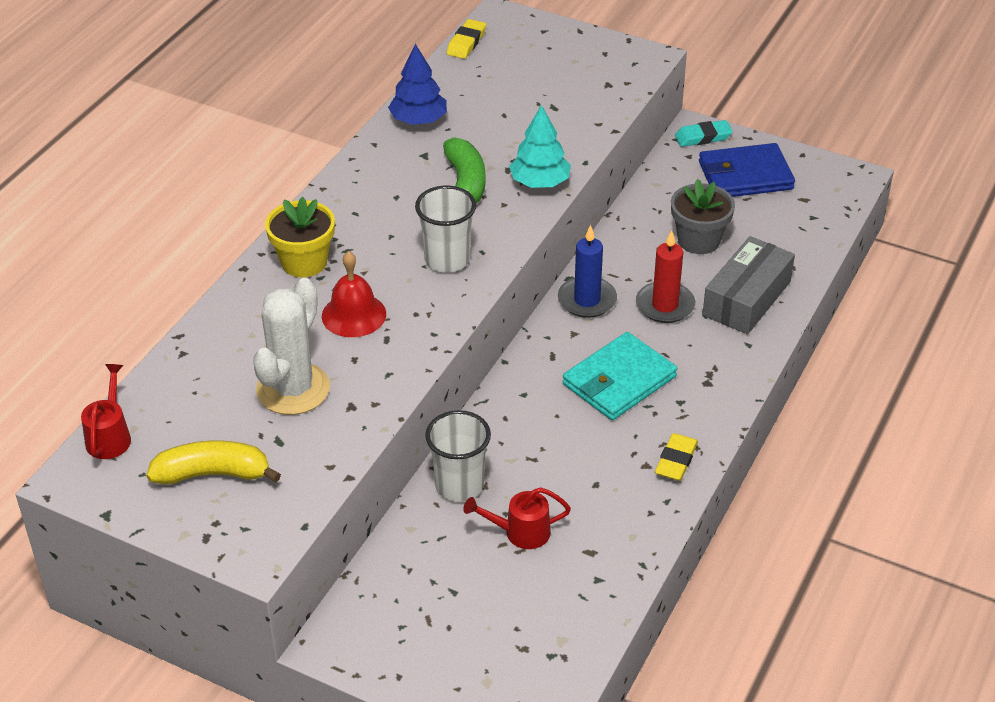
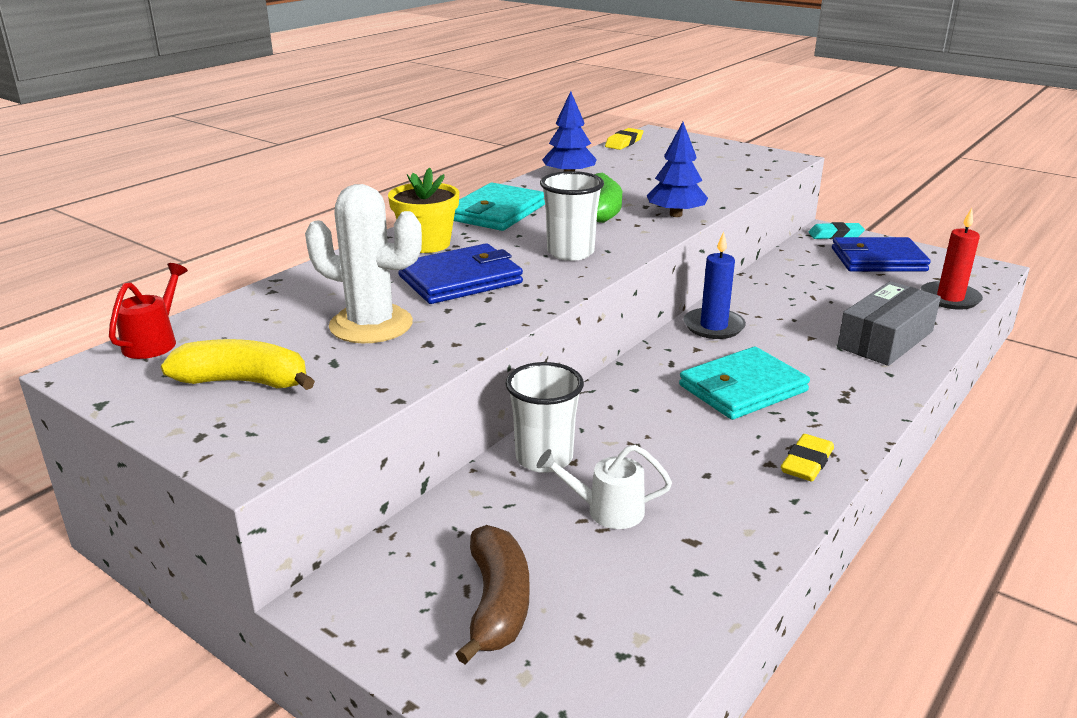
camera: 10 degrees right, 15 degrees down
(293, 389) = (371, 325): white cactus -> white cactus turned 75 degrees clockwise
(354, 315) = (460, 280): red bell -> blue wallet
(358, 199) = (496, 212): none -> turquoise wallet
(454, 628) = (497, 603): none -> brown banana
(520, 532) = (606, 510): red watering can -> white watering can
(540, 182) = (676, 215): turquoise tree -> blue tree
(665, 305) = (796, 337): red candle -> red candle (950, 298)
(699, 240) = (832, 296): grey flower pot -> none

